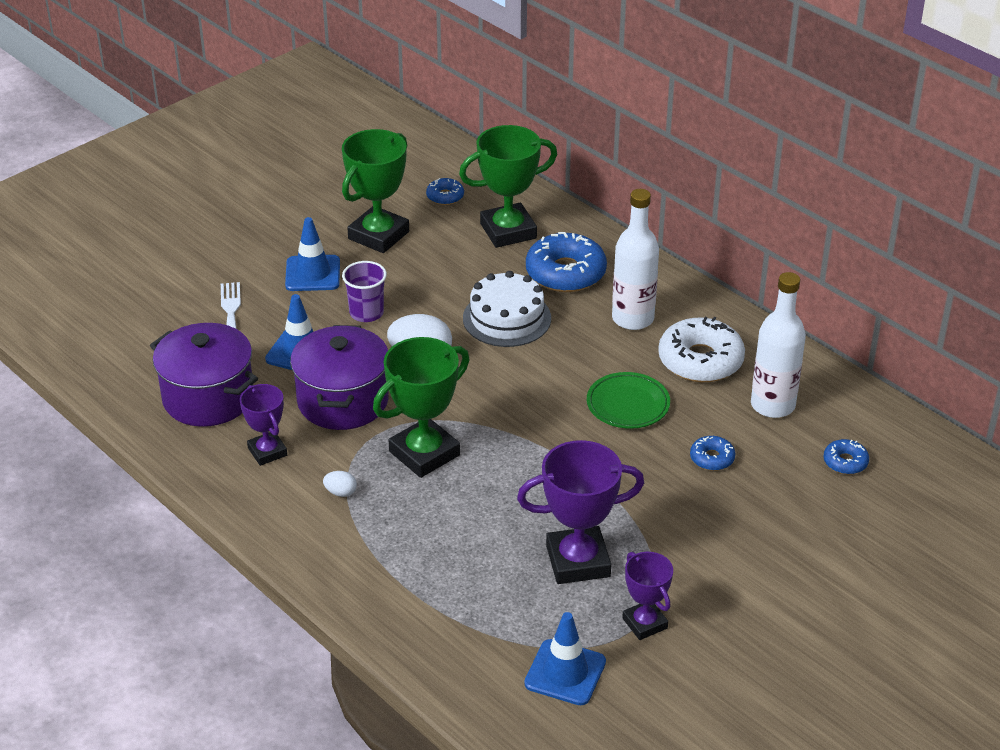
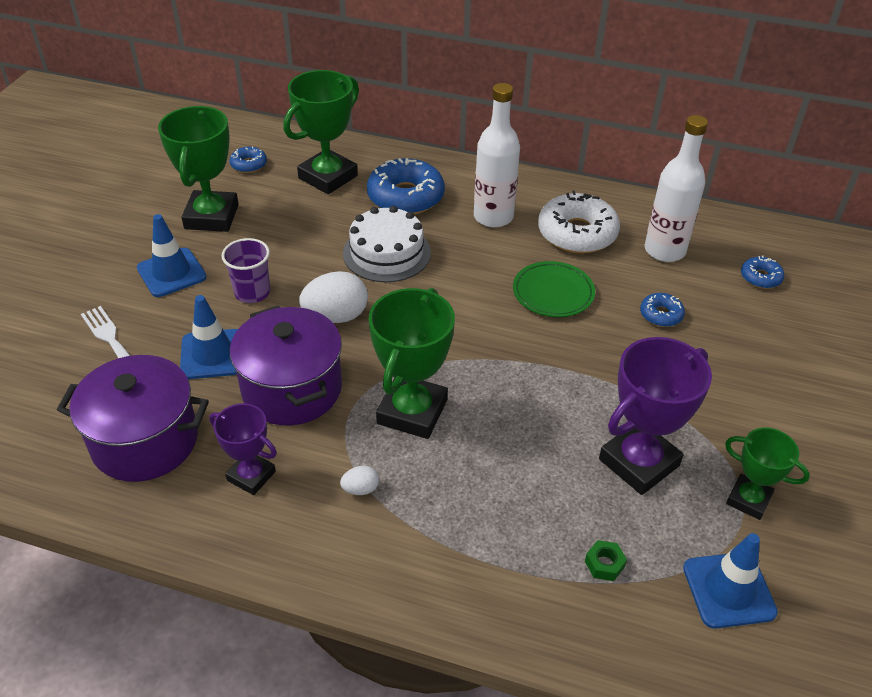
camera: 30 degrees left, 5 degrees up
(483, 616) = (604, 564): none -> green nut
(644, 623) = (748, 500): purple trophy -> green trophy

